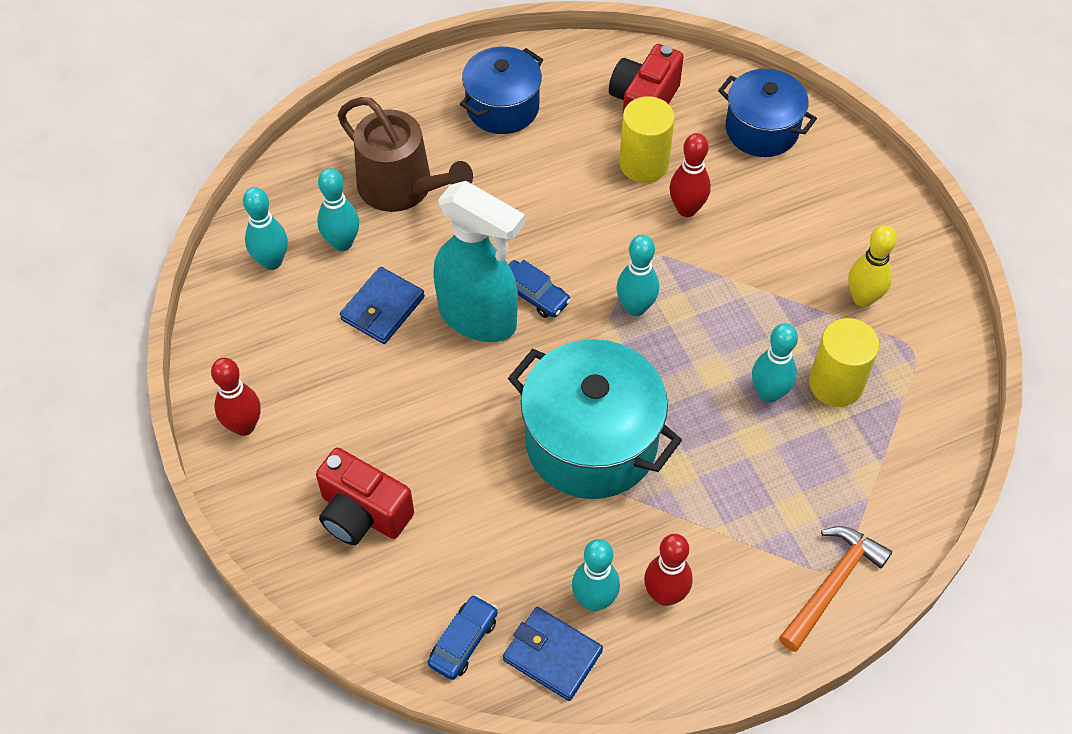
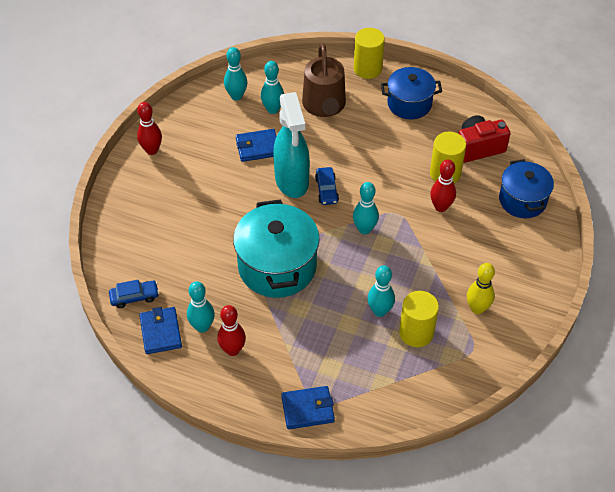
camera: 45 degrees right, 5 degrees down
(363, 513) = (155, 218): red camera -> none
(399, 99) = (367, 69): none -> yellow cylinder
(832, 585) = (307, 409): orange hammer -> blue wallet

